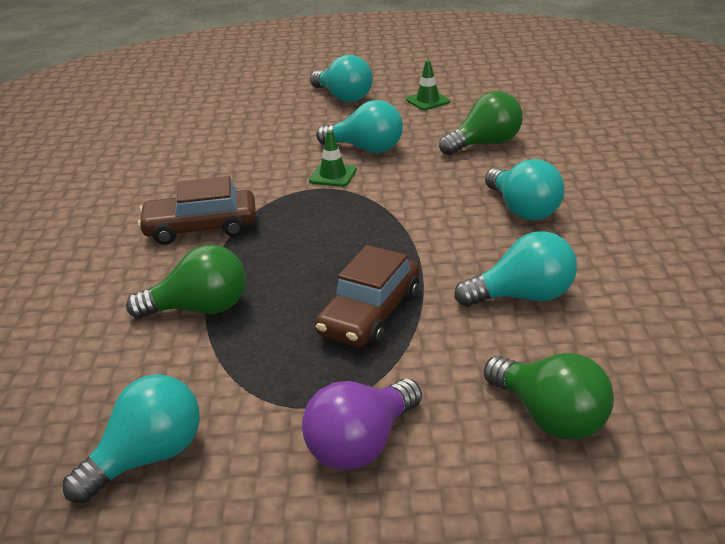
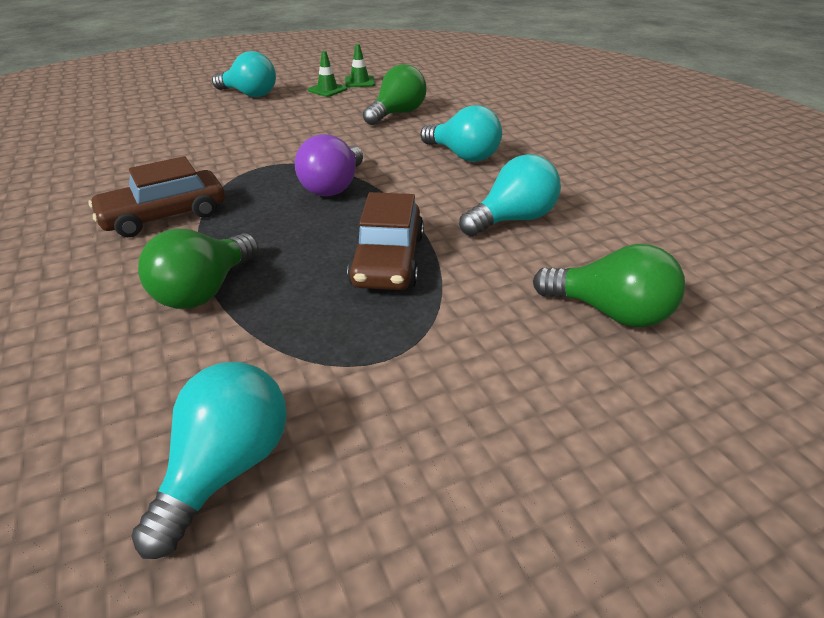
camera: 25 degrees left, 5 degrees up
(200, 309) = (205, 290): green light bulb -> green light bulb turned 150 degrees clockwise
(333, 175) = (277, 153): green traffic cone -> green traffic cone (359, 82)
(361, 444) = (461, 383): purple light bulb -> purple light bulb (333, 187)
(366, 149) = (295, 129): turquoise light bulb -> none

